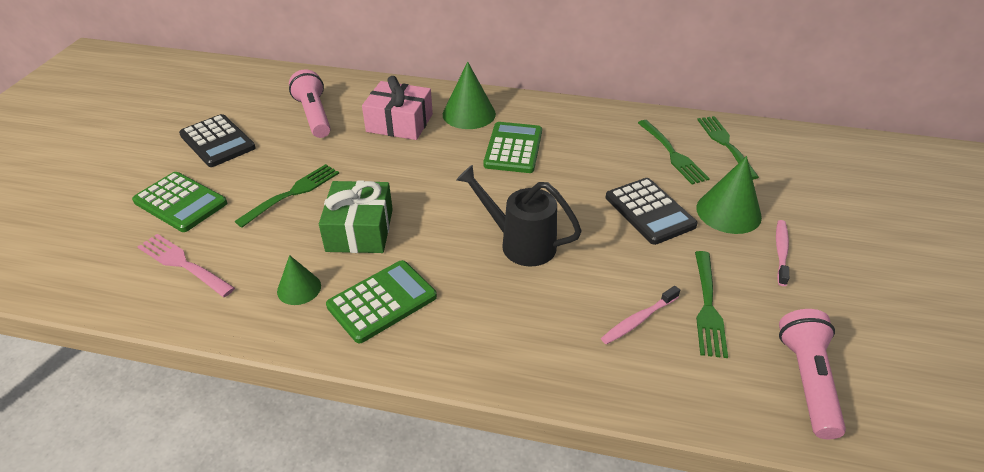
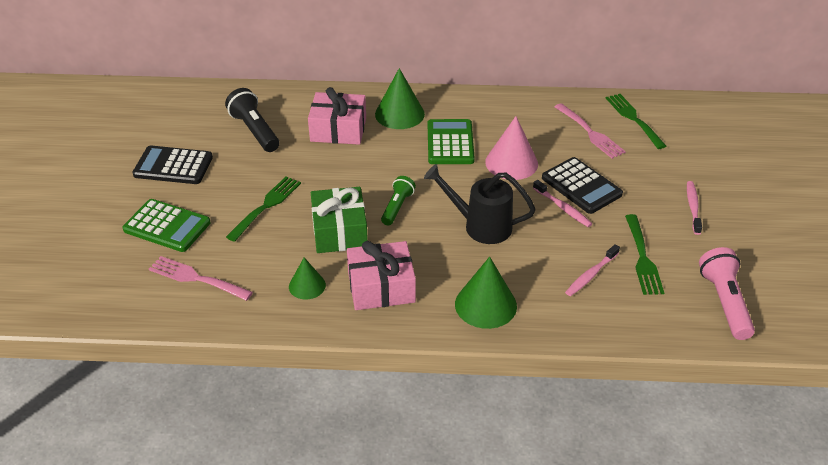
camera: 10 degrees left, 0 degrees up
(217, 141) = (173, 166): black calculator -> black calculator turned 150 degrees clockwise
(314, 116) = (254, 131): pink flashlight -> black flashlight
(382, 301) = (381, 287): green calculator -> pink gift
(432, 210) = (397, 207): none -> green flashlight
(575, 176) = (511, 163): none -> pink cone
(622, 234) = (562, 208): none -> pink toothbrush
(672, 154) = (590, 133): green fork -> pink fork
(728, 212) = (646, 179): green cone -> green cone (485, 305)

